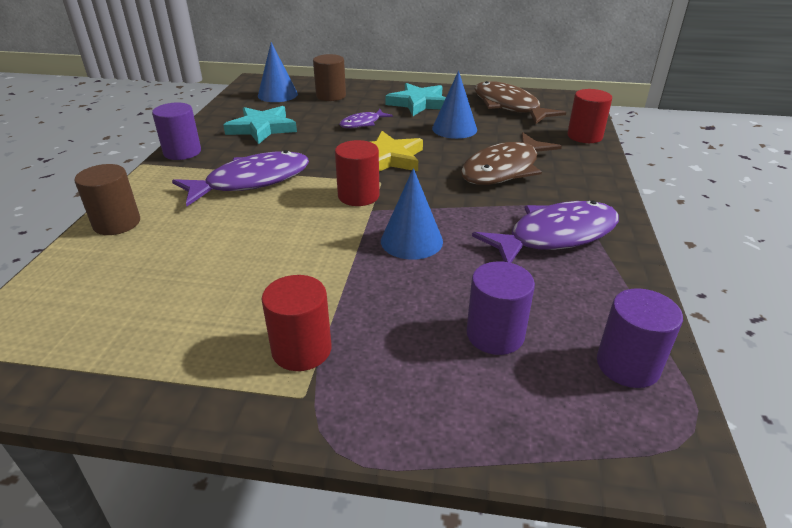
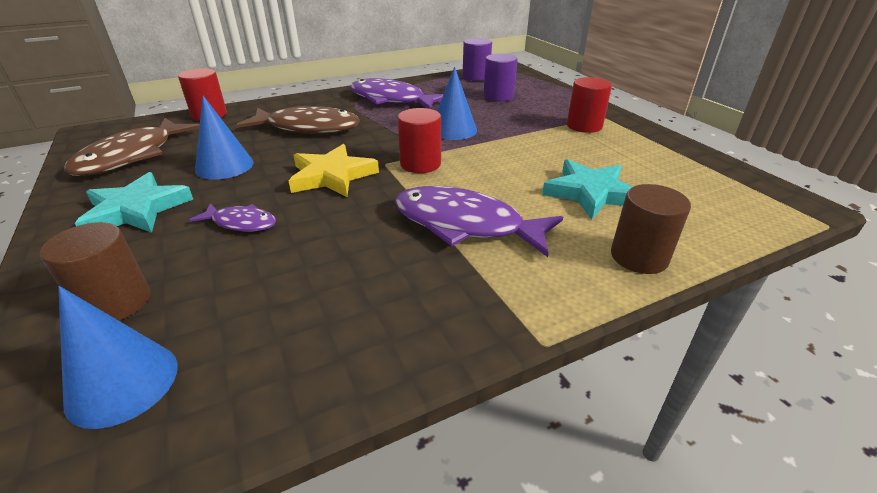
camera: 125 degrees left, 0 degrees up
(182, 152) = (468, 329): purple cylinder -> none
(262, 128) = (317, 300): turquoise star -> turquoise star (590, 193)

